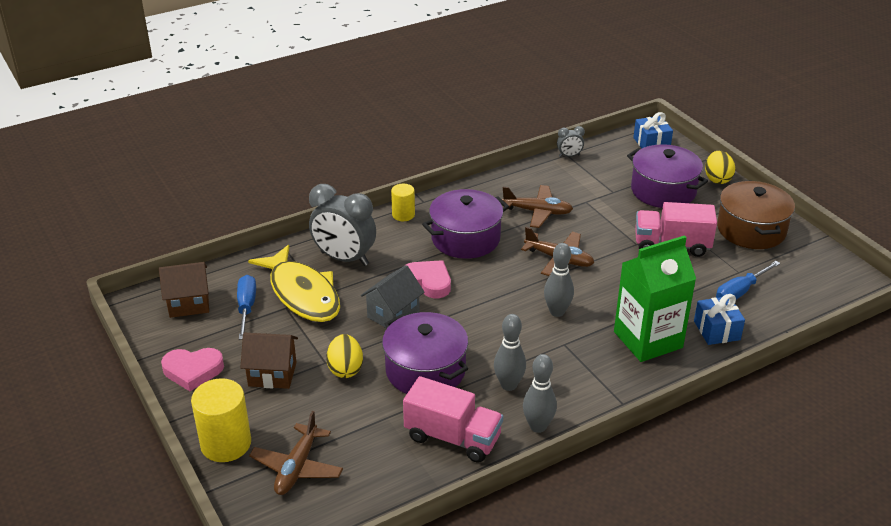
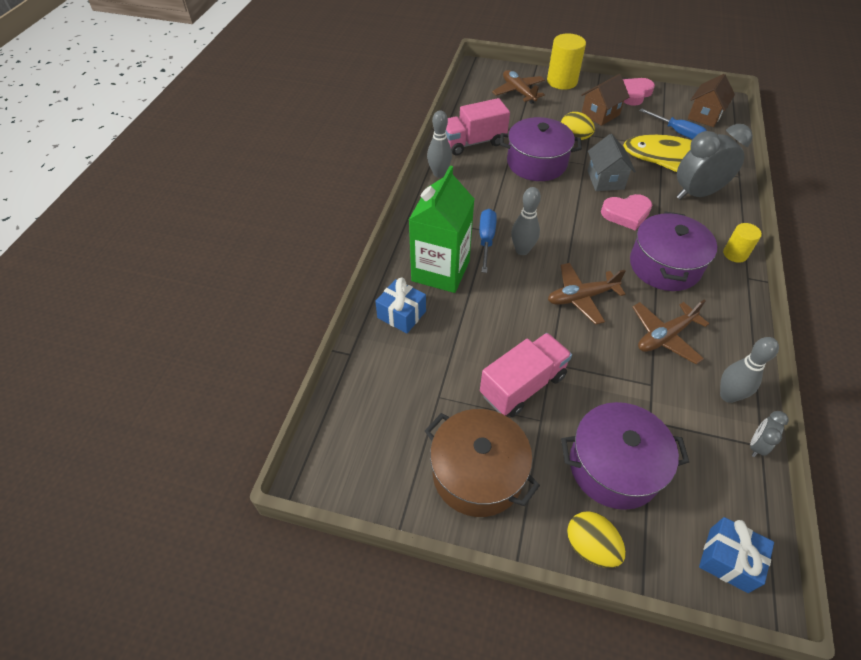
camera: 135 degrees right, 15 degrees up
(508, 385) = (483, 184): grey bowling pin -> grey bowling pin (728, 395)
(740, 291) = (418, 371): blue screwdriver -> blue screwdriver (486, 239)

